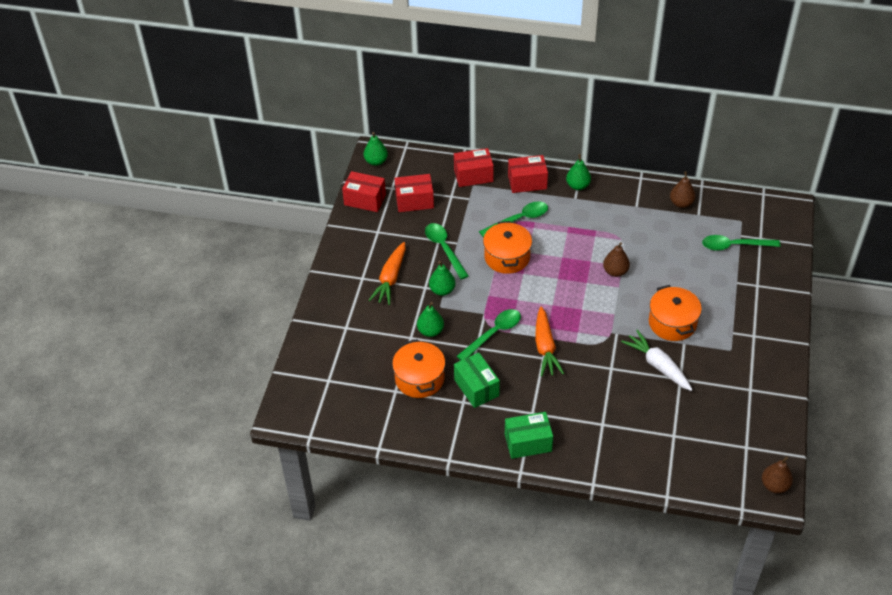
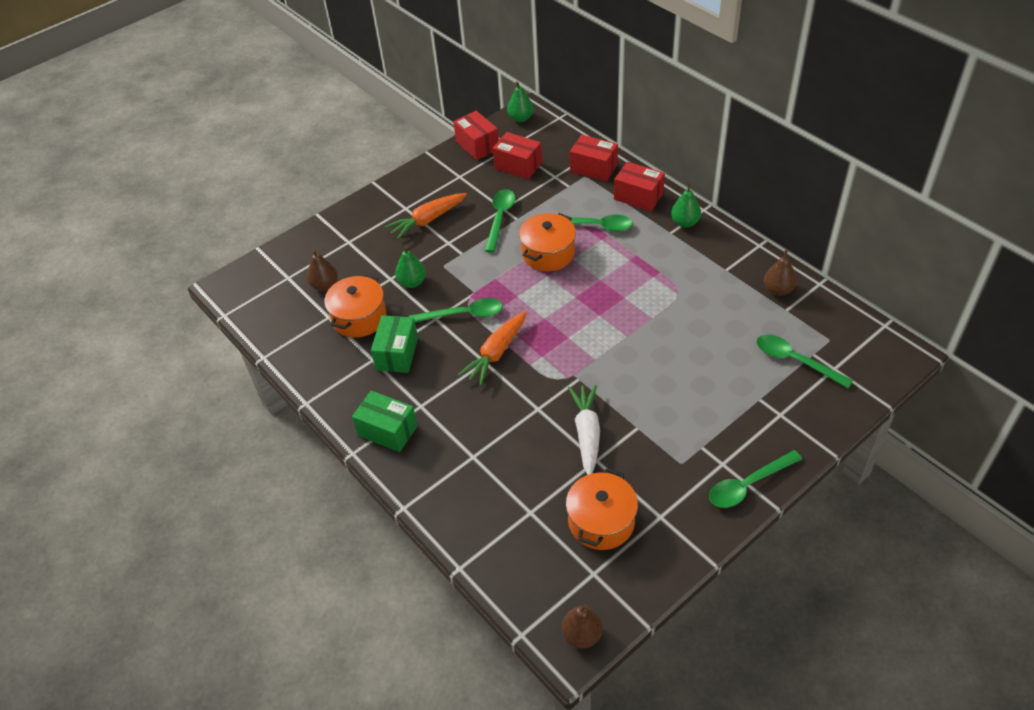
camera: 40 degrees right, 0 degrees up
(442, 290) = (460, 253): green pear -> none
(615, 271) = (638, 320): brown pear -> brown pear (325, 285)
(672, 323) = (646, 400): orange pot -> orange pot (601, 521)
(779, 339) = (748, 485): none -> green spoon

